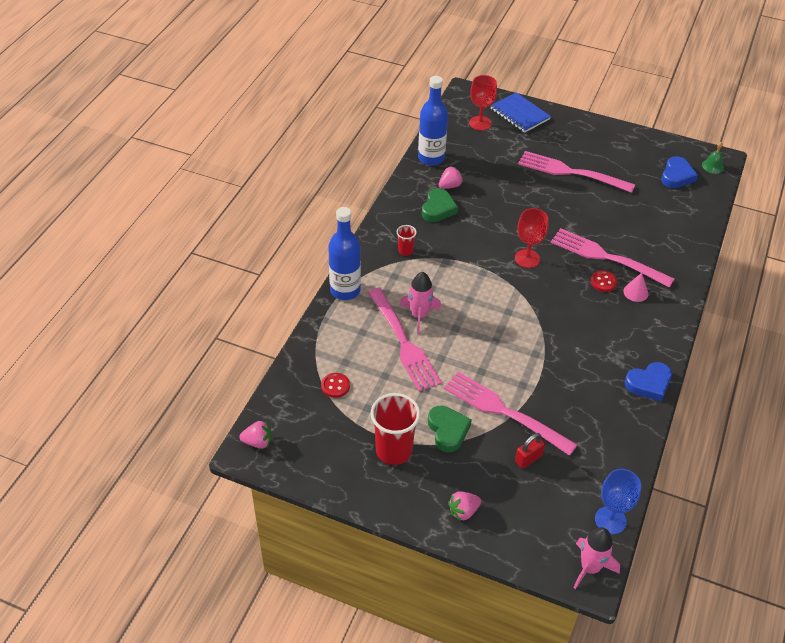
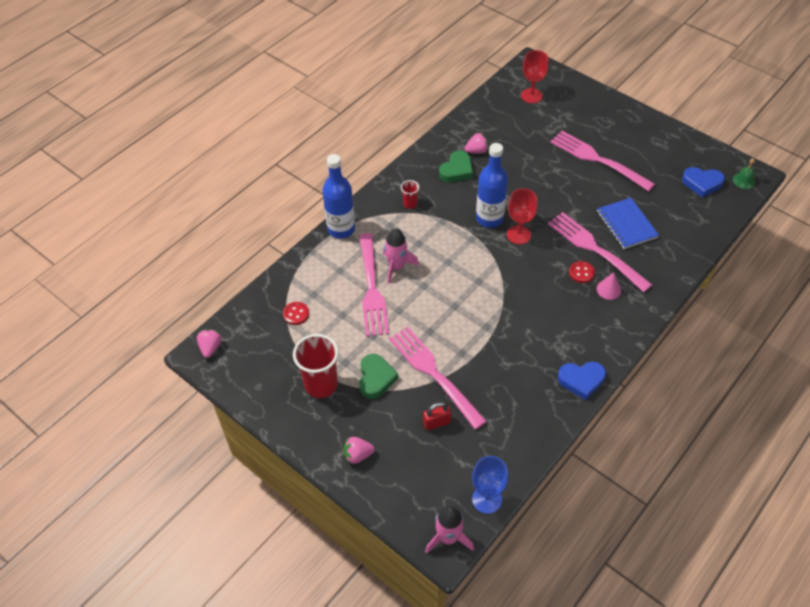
camera: 20 degrees right, 5 degrees up
(258, 442) = (210, 348): pink strawberry -> pink strawberry turned 105 degrees counterclockwise
(431, 158) = (471, 121): blue bottle -> blue bottle (489, 218)
(519, 114) = (573, 93): blue notebook -> blue notebook (626, 224)
(677, 176) = (702, 183): blue heart -> blue heart turned 60 degrees clockwise

